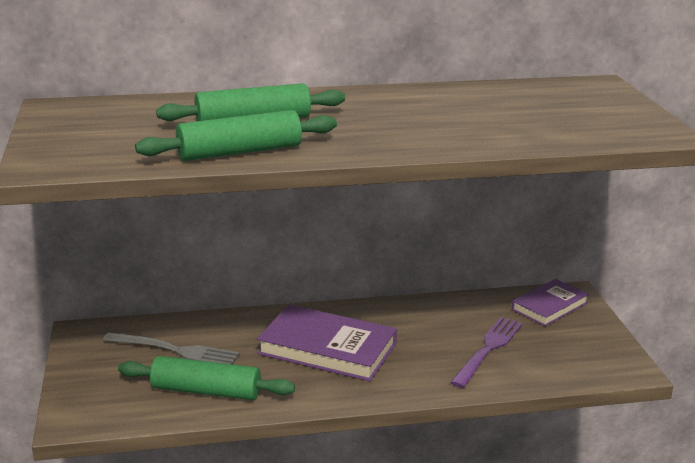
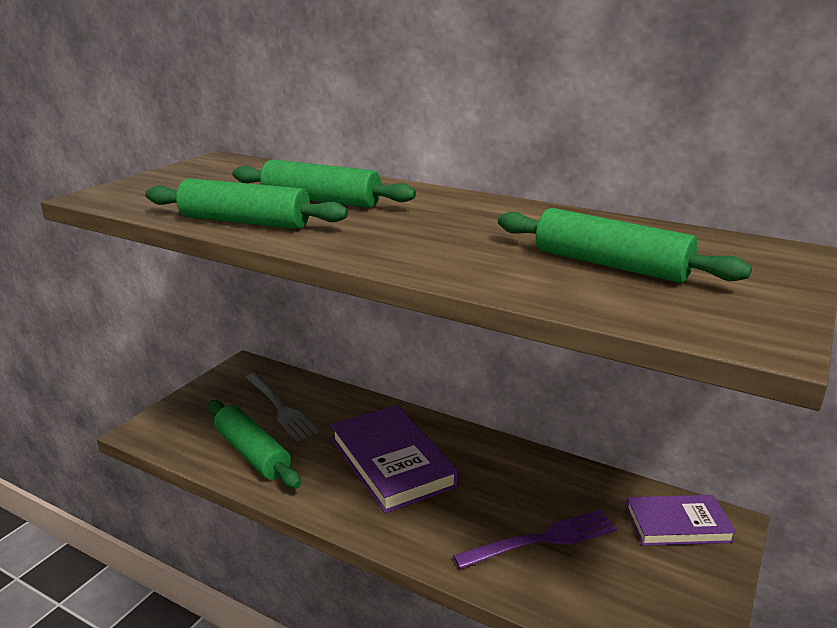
camera: 40 degrees right, 0 degrees up
(532, 116) = (610, 265): none -> green rolling pin

